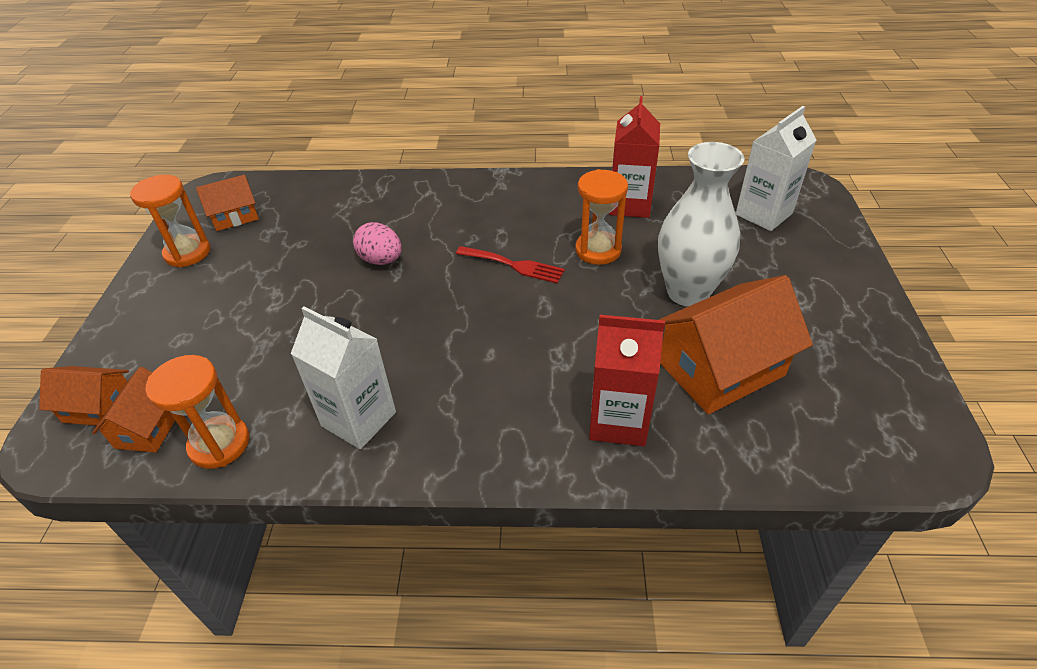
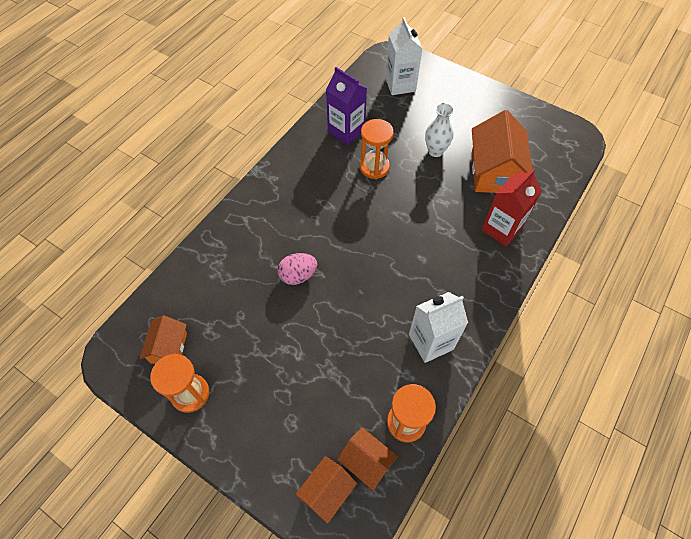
camera: 60 degrees left, 15 degrees up
(514, 265) = (357, 211): red fork -> none
(630, 205) = (346, 131): red carton -> purple carton
(688, 292) = (435, 151): white vase -> white vase, size x0.61

